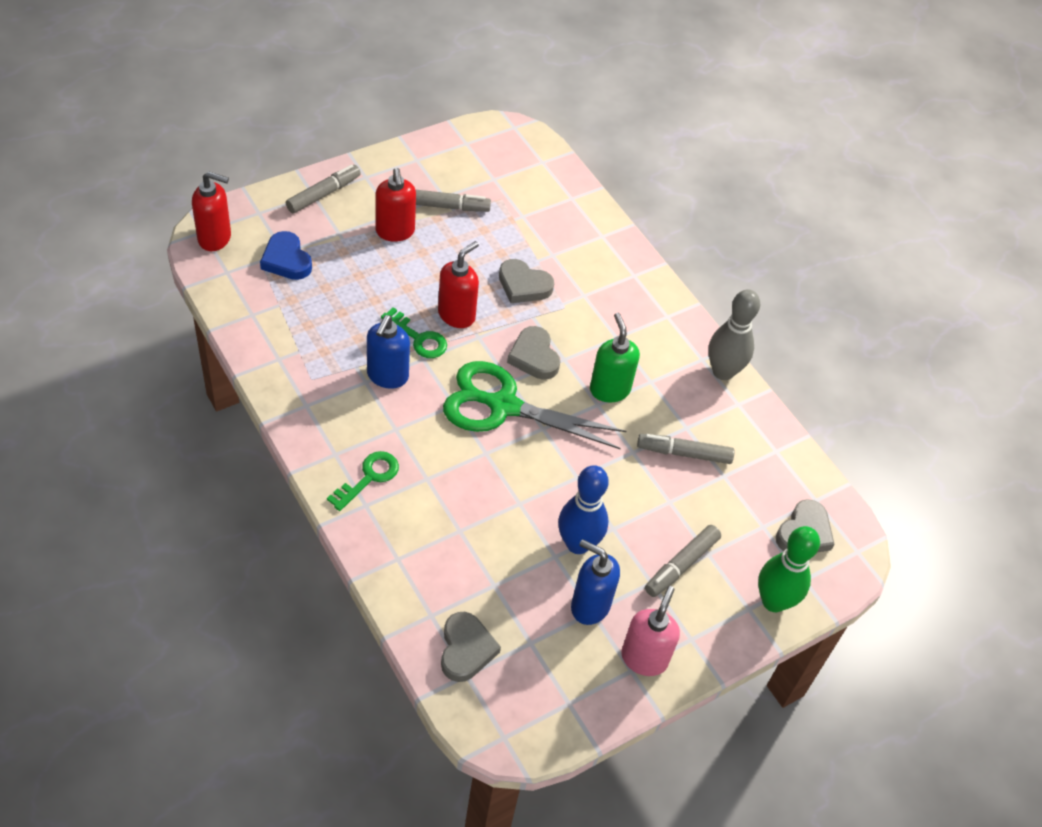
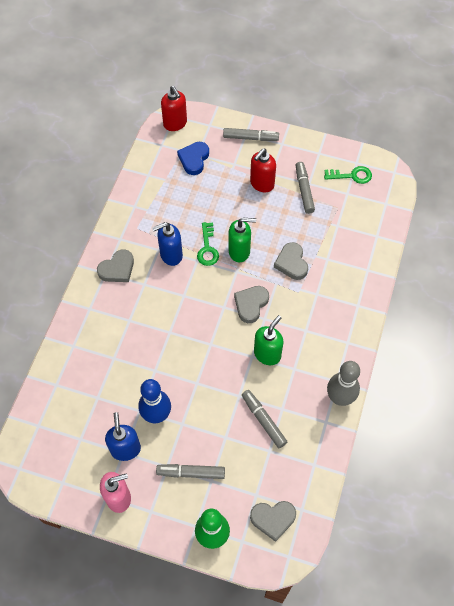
camera: 55 degrees right, 10 degrees up
(369, 477) = (106, 297): green key -> green key (352, 175)
(447, 206) = (304, 190): grey marker -> grey marker turned 150 degrees counterclockwise
(457, 315) = (239, 251): red soap dispenser -> green soap dispenser
(466, 649) = (51, 414): grey heart -> grey heart (117, 269)
(503, 406) = (205, 316): green scissors -> none

